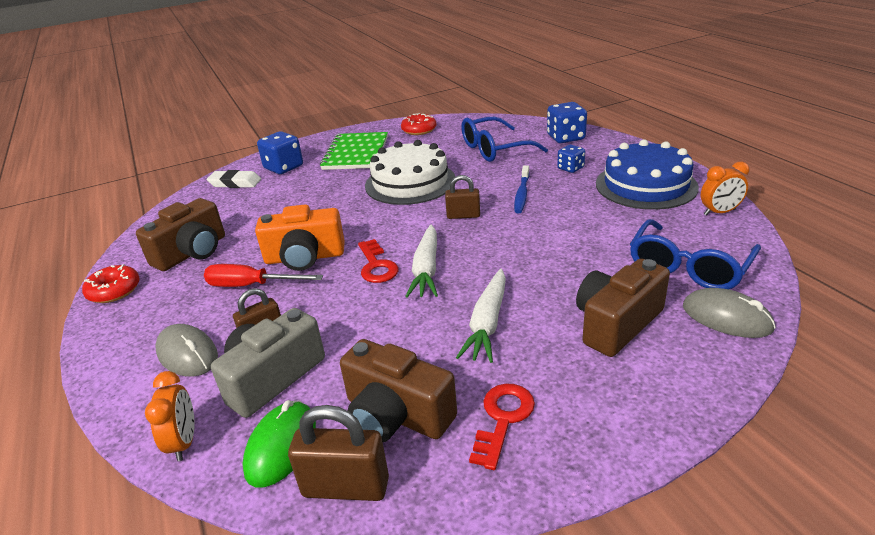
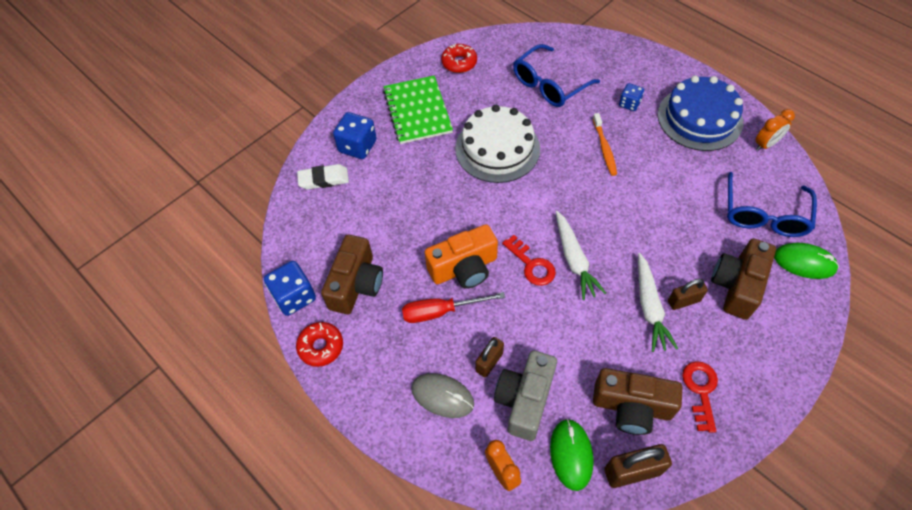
camera: 20 degrees left, 25 degrees up
(463, 216) = (569, 187): brown padlock -> brown padlock (683, 301)
(522, 194) = (604, 148): blue toothbrush -> orange toothbrush
(565, 137) = (605, 56): blue dice -> blue dice (294, 297)
(726, 317) = (804, 262): grey mouse -> green mouse

